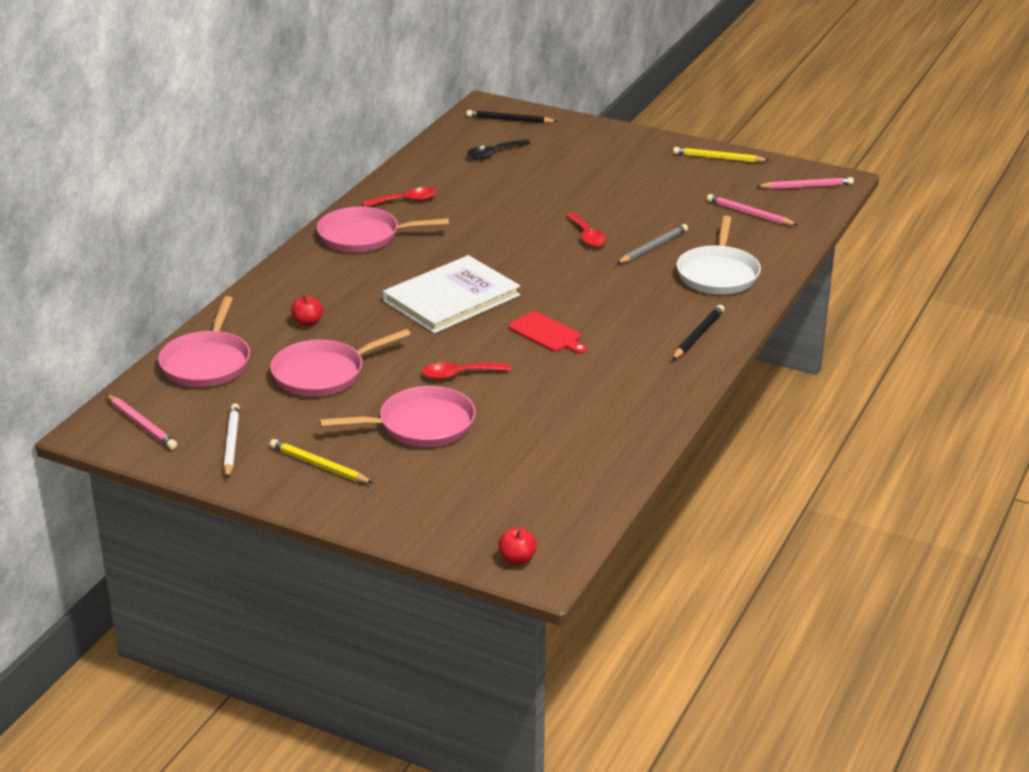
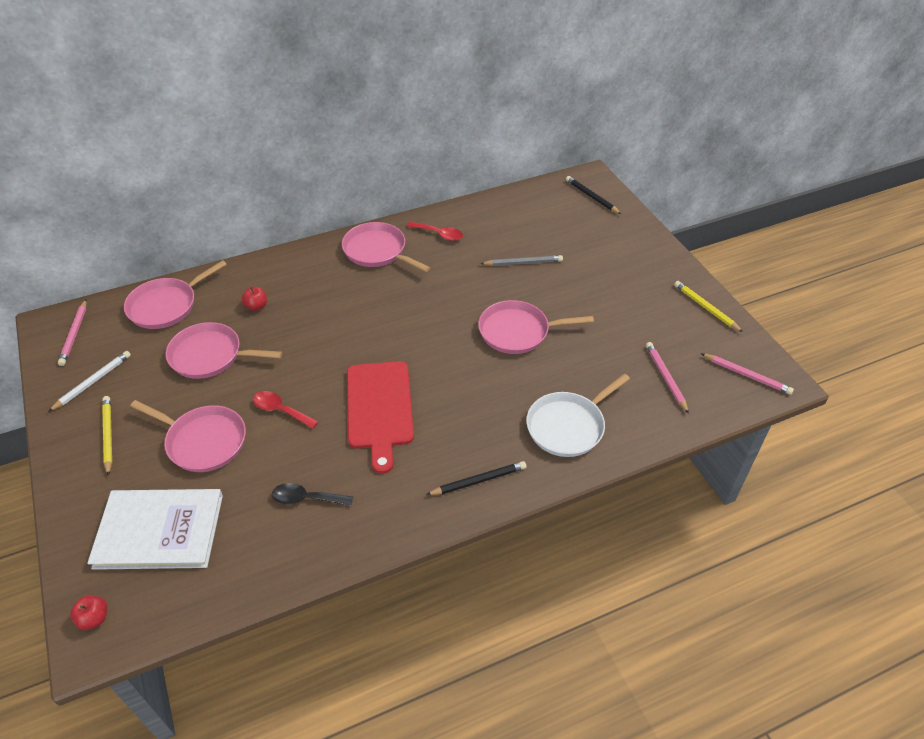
camera: 40 degrees right, 15 degrees up
(451, 298) = (361, 337): white book -> white book (159, 531)
(493, 153) = (545, 221): black spoon -> black spoon (306, 498)
(547, 333) = (379, 408): red cutting board -> red cutting board, size x1.79
(587, 236) = (517, 331): red spoon -> pink pan
(653, 247) = (551, 369): grey pencil -> grey pencil (523, 263)

